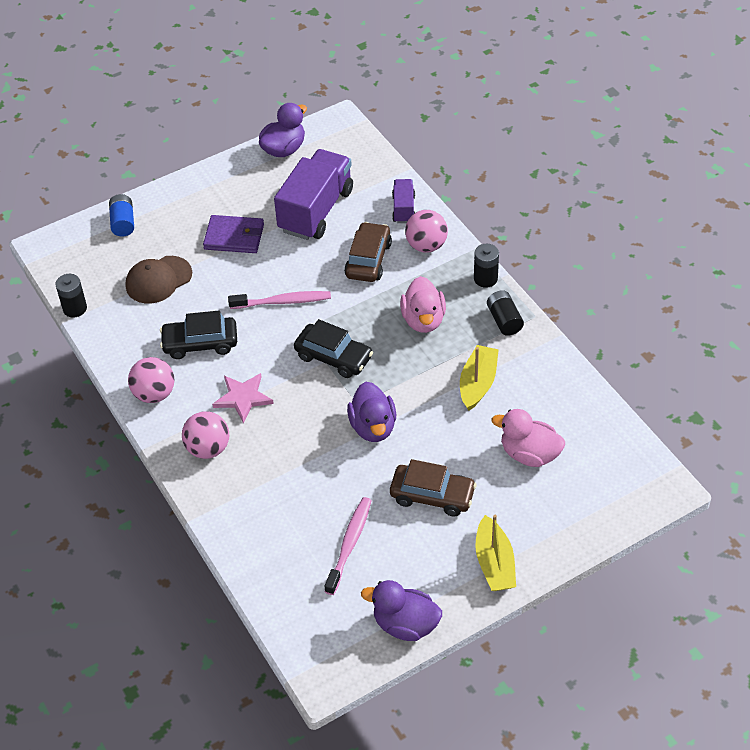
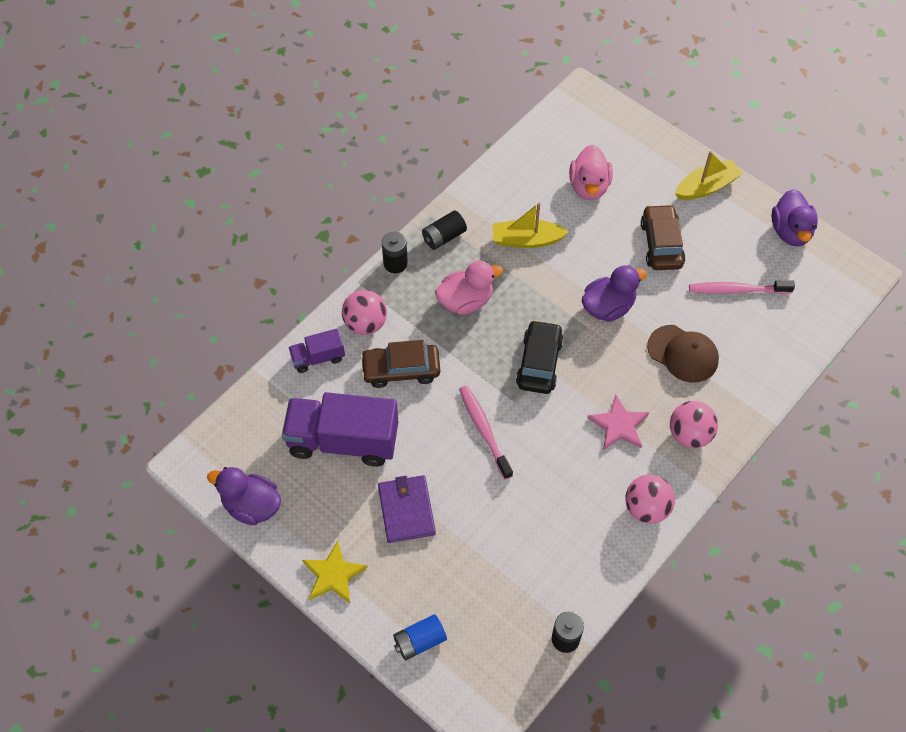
camera: 110 degrees left, 10 degrees up
(158, 280) = (494, 565): brown cap -> brown cap (683, 354)
(200, 343) = (566, 489): black car -> none
(202, 185) = (333, 575): none -> yellow star

